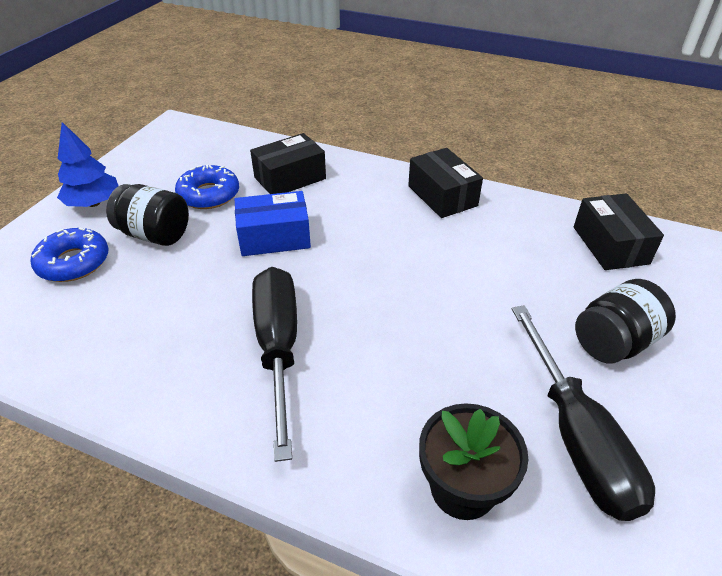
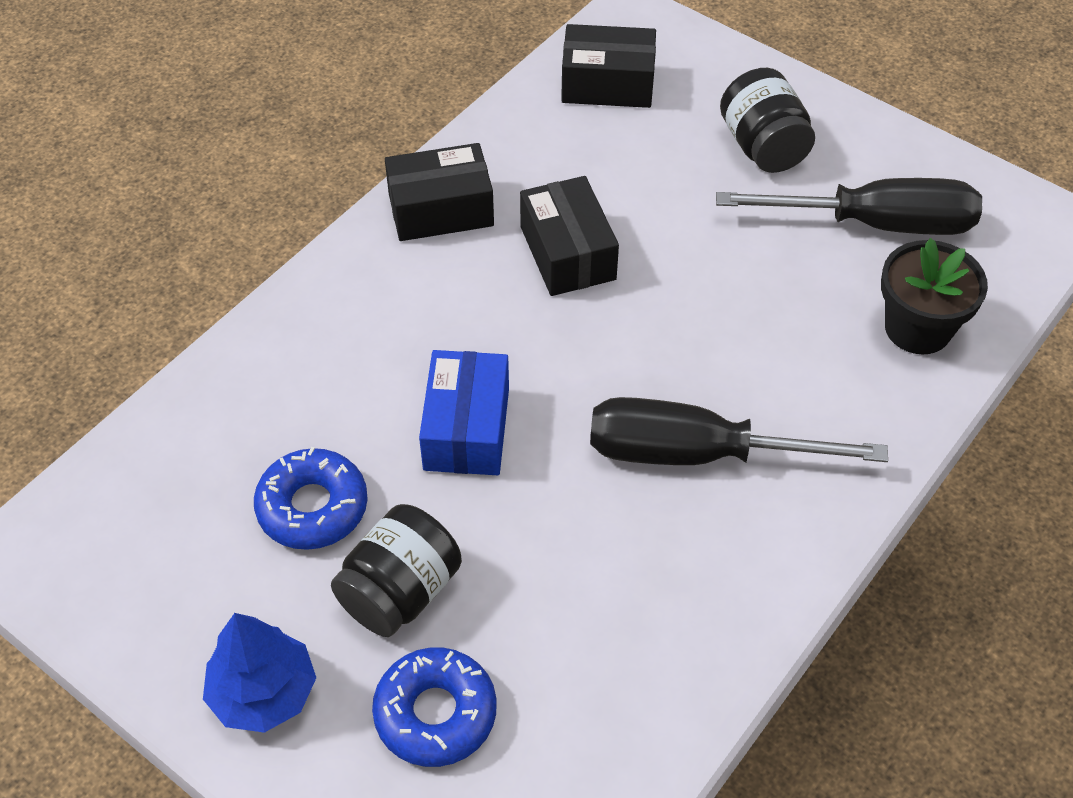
camera: 75 degrees left, 10 degrees up
(290, 178) = (311, 386): black box -> black box (567, 253)

